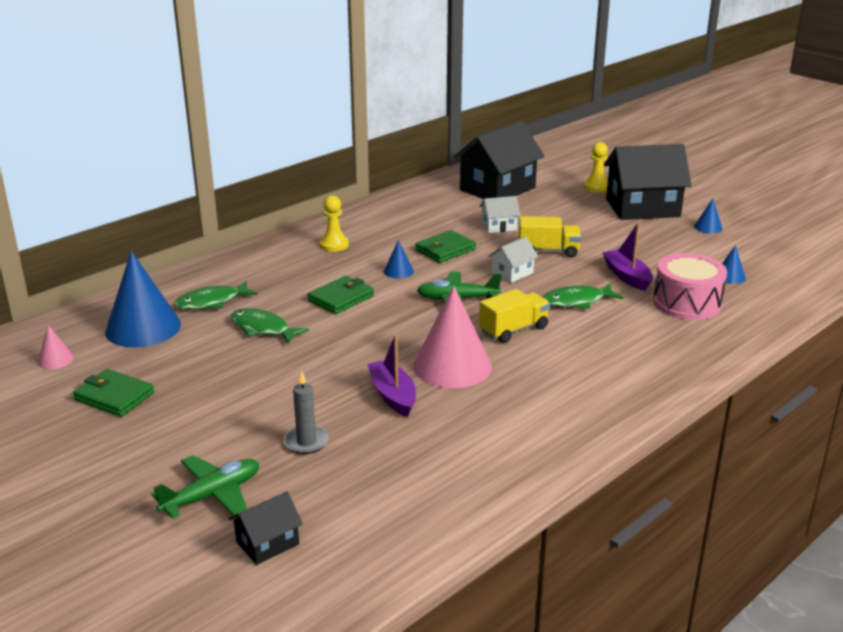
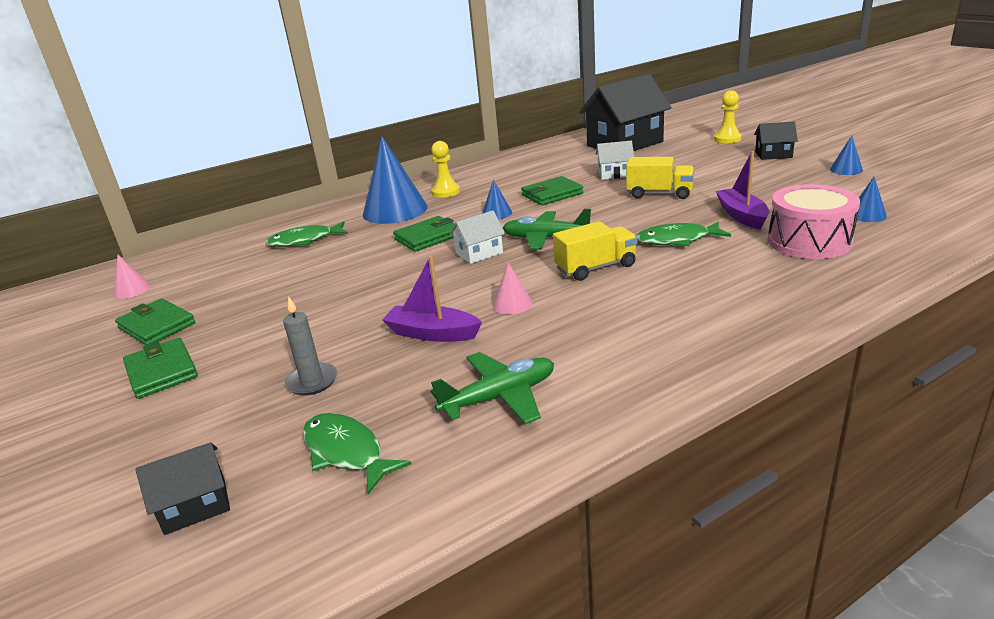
camera: 15 degrees right, 0 degrees up
(143, 328) = (228, 263): blue cone -> blue cone (395, 210)
(154, 440) = (161, 372): none -> green wallet
(212, 495) = (175, 439): green plane -> green plane (499, 397)
(263, 328) = (337, 264): green fish -> green fish (346, 452)
(393, 395) = (432, 333): purple boat -> purple boat turned 60 degrees counterclockwise
(452, 366) = (512, 304): pink cone -> pink cone, size x0.45
(512, 273) = (613, 214): white house -> white house (479, 253)
(642, 208) = (773, 154): black house -> black house, size x0.47

